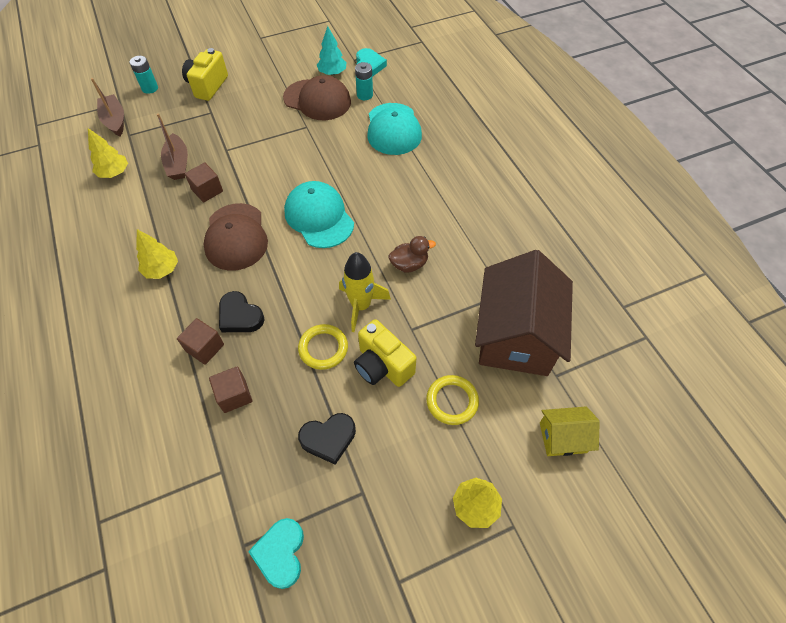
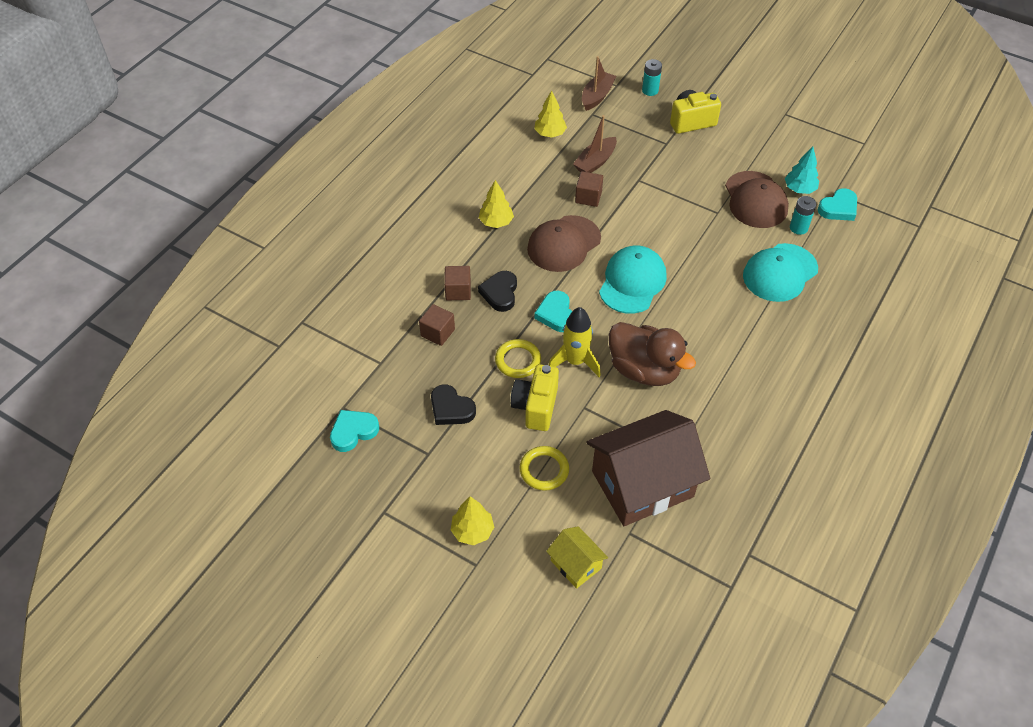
camera: 55 degrees right, 5 degrees down
(301, 289) = (556, 314): none -> turquoise heart
(409, 264) = (644, 370): brown duck -> brown duck, size x1.92

